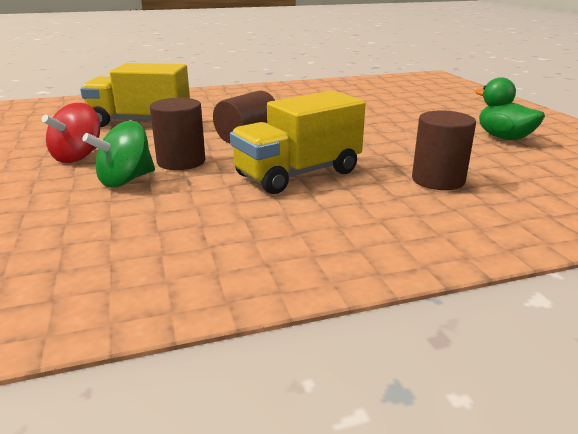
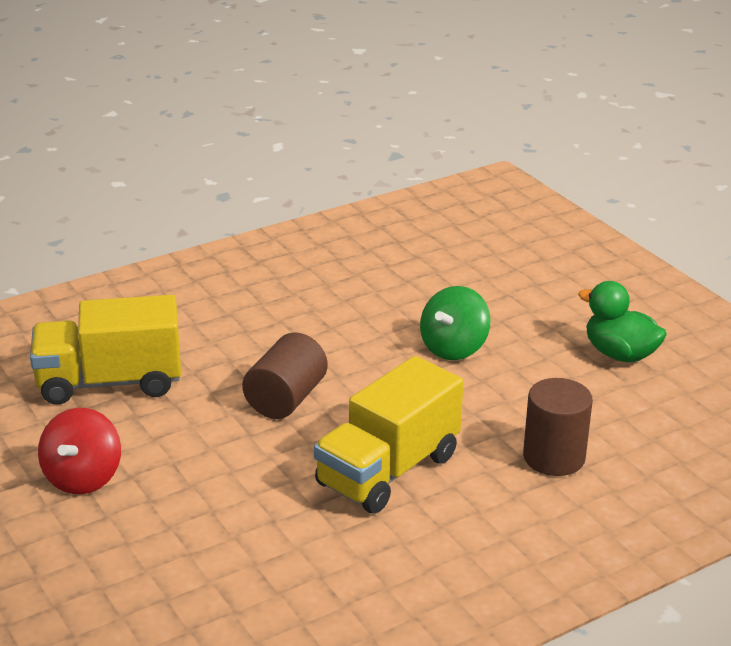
camera: 15 degrees left, 5 degrees up
(126, 180) = (182, 515): green spinning top -> green spinning top (454, 348)
(181, 162) = (229, 468): brown cylinder -> none

